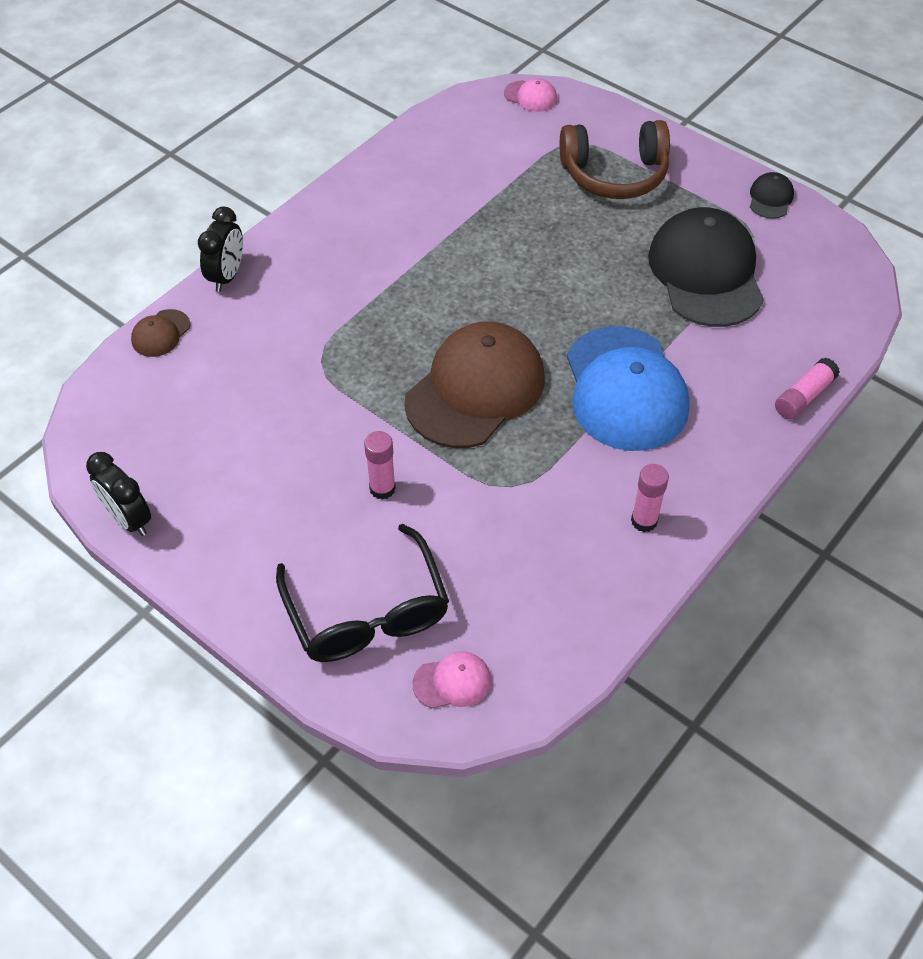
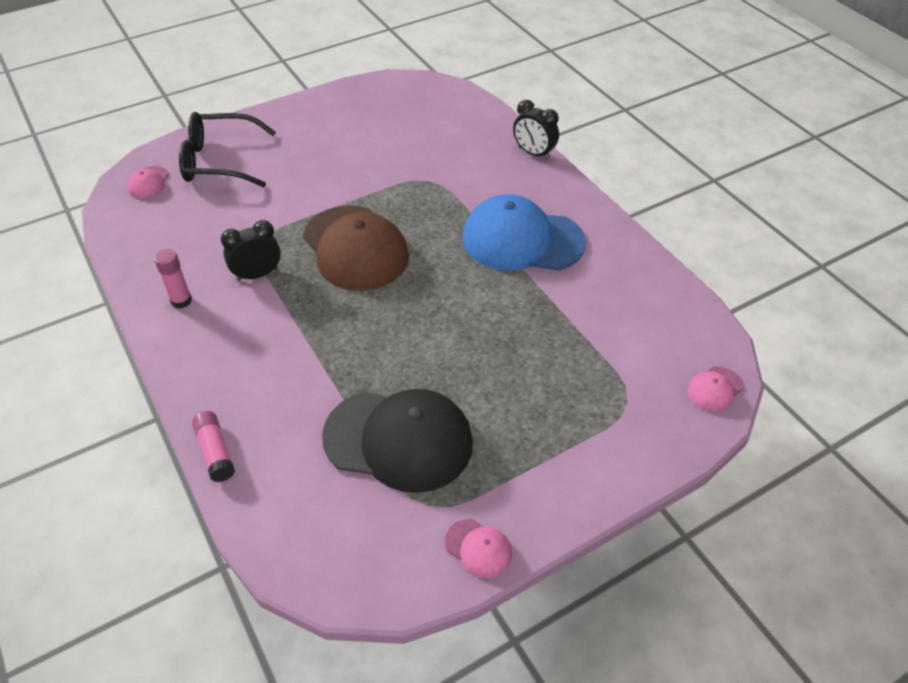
camera: 110 degrees right, 5 degrees down
(129, 519) = (350, 90): black clock -> black clock (257, 275)
(161, 333) = (492, 118): brown cap -> none
(382, 488) = (301, 185): pink glue stick -> none
(614, 174) = (567, 418): brown headphones -> none
(625, 389) = (302, 332): blue cap -> blue cap (522, 240)
(770, 198) = (478, 548): black cap -> pink cap

